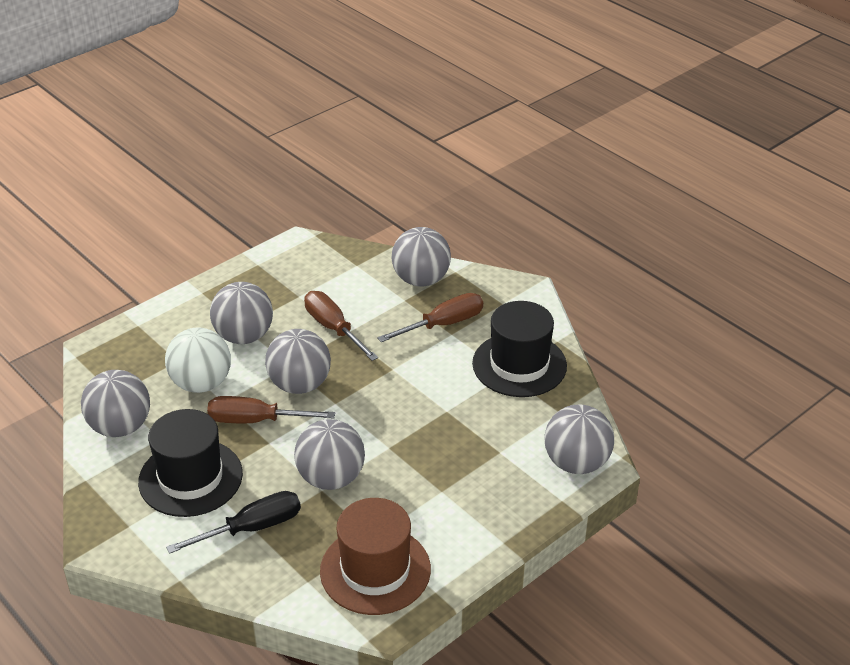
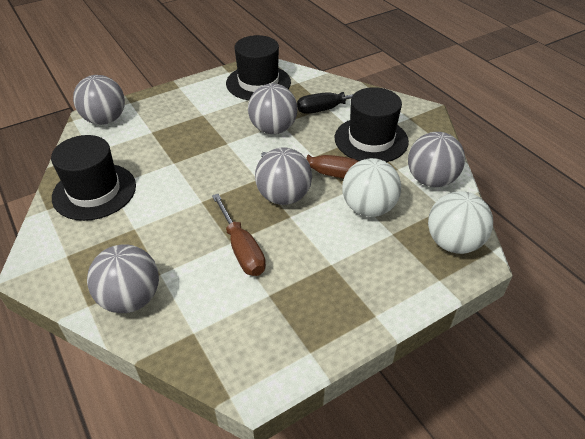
camera: 170 degrees left, 5 degrees up
(114, 359) = (453, 243): none -> white ball
(244, 336) = (330, 251): grey ball -> none
(375, 570) = (258, 83): brown hat -> black hat
(444, 324) = (135, 239): brown screwdriver -> none

